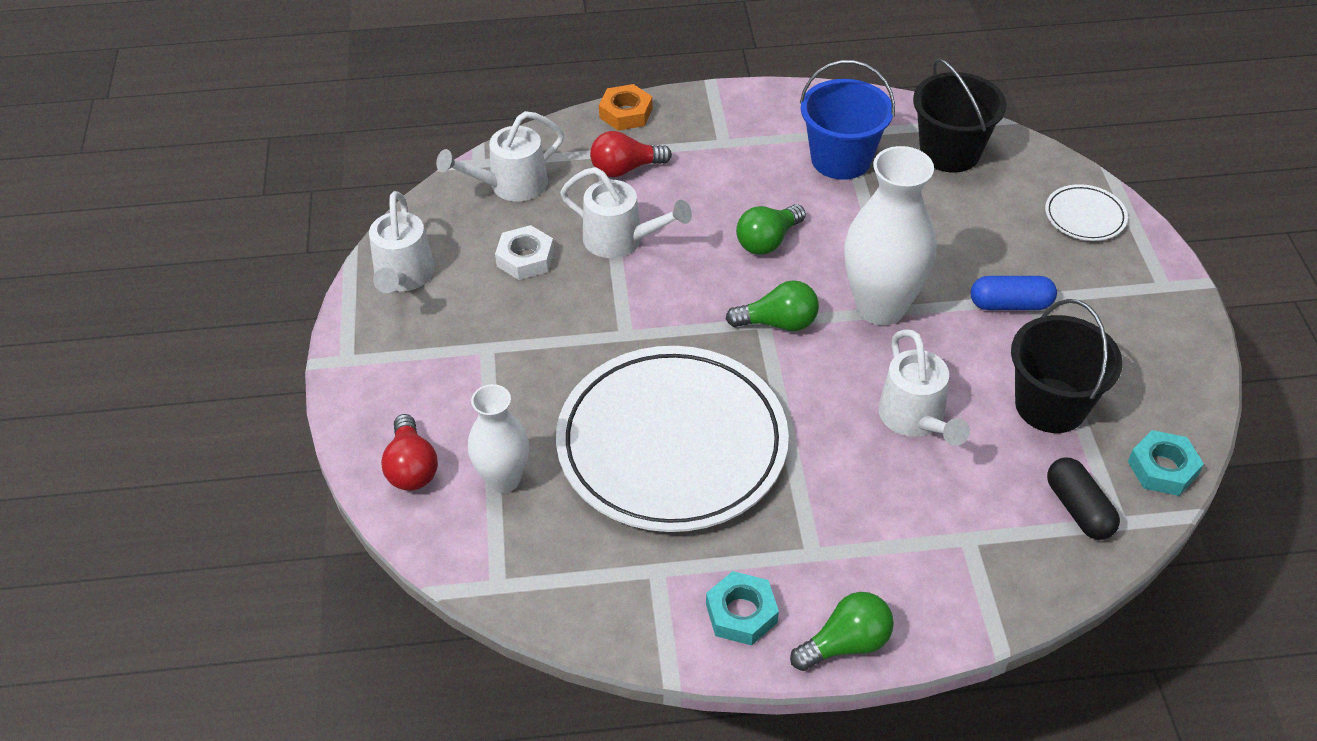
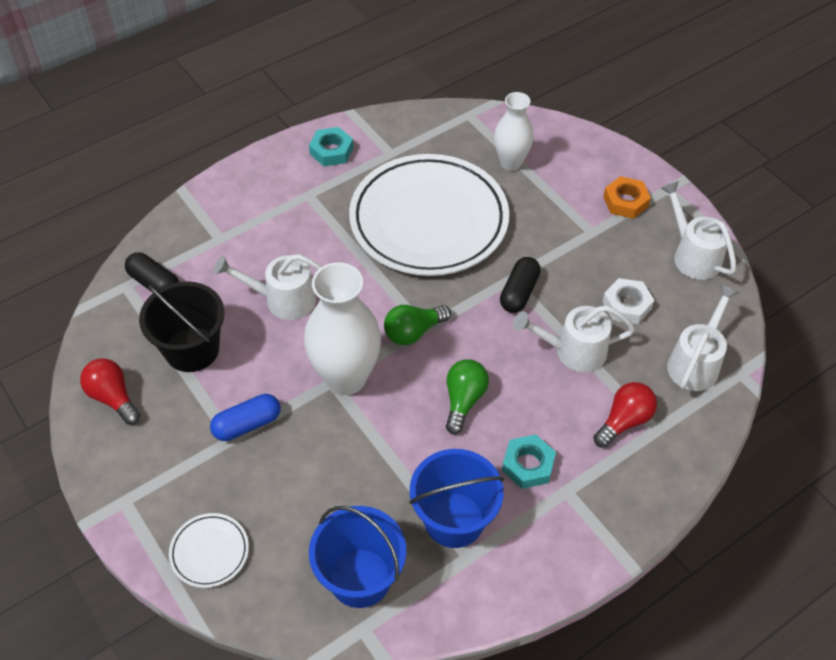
camera: 150 degrees right, 5 degrees up
(411, 467) = (567, 148): red light bulb -> red light bulb (113, 397)
(626, 113) = (674, 485): orange nut -> orange nut (625, 201)
(629, 316) = (519, 292): none -> black capsule
(846, 644) = (267, 158): green light bulb -> none
(915, 420) = (282, 299): white watering can -> white watering can turned 45 degrees counterclockwise
(950, 152) = (360, 578): black bucket -> blue bucket
(1162, 468) = (102, 334): turquoise nut -> turquoise nut (528, 465)

